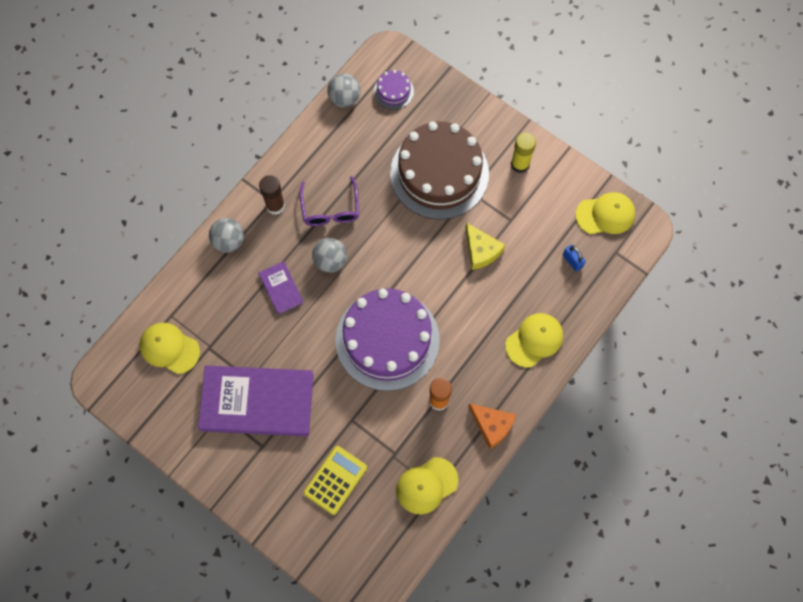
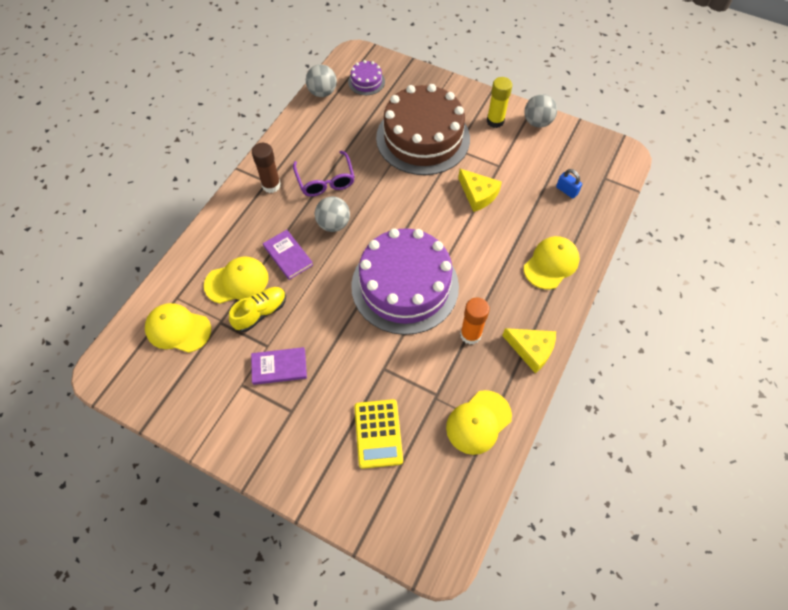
camera: 10 degrees left, 10 degrees down
(229, 241) = (229, 222): grey ball -> grey ball (537, 122)
(247, 345) = (260, 313): none -> yellow shoe
(257, 402) = (279, 367): purple book -> purple book, size x0.45
(335, 480) = (378, 433): yellow calculator -> yellow calculator turned 150 degrees clockwise
(492, 425) = (531, 349): orange cheese -> yellow cheese
(605, 214) = (585, 149): yellow cap -> yellow cap (237, 281)

